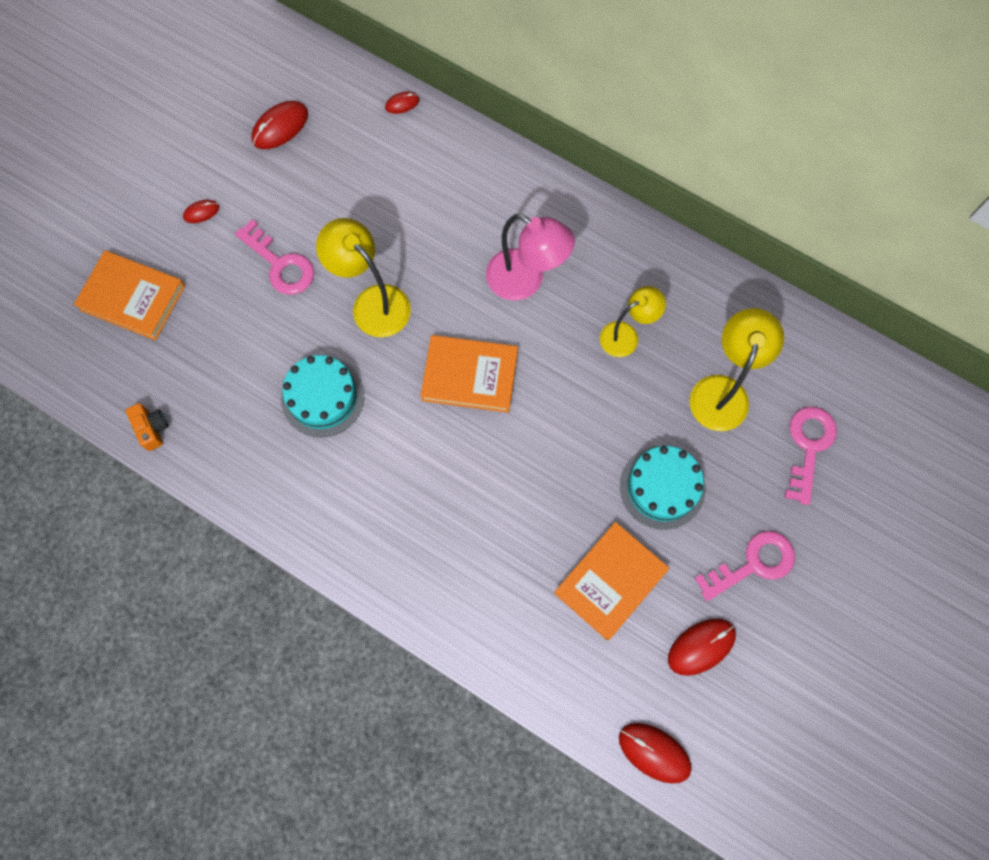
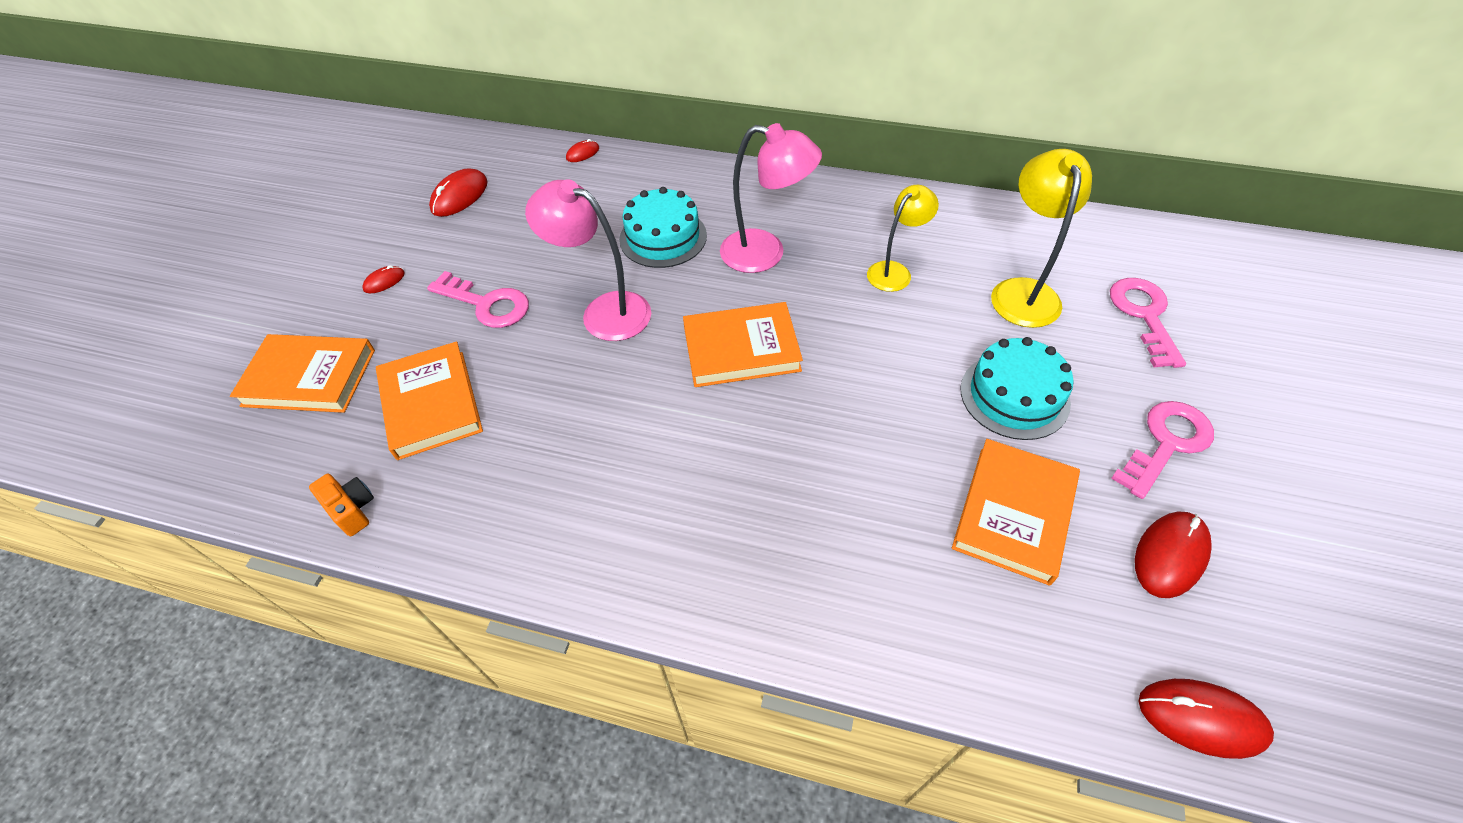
camera: 15 degrees left, 20 degrees down
(220, 353) = (431, 404): none -> orange book
(322, 397) = (572, 415): turquoise cake -> turquoise cake (663, 237)
(372, 302) = (604, 311): yellow lamp -> pink lamp

